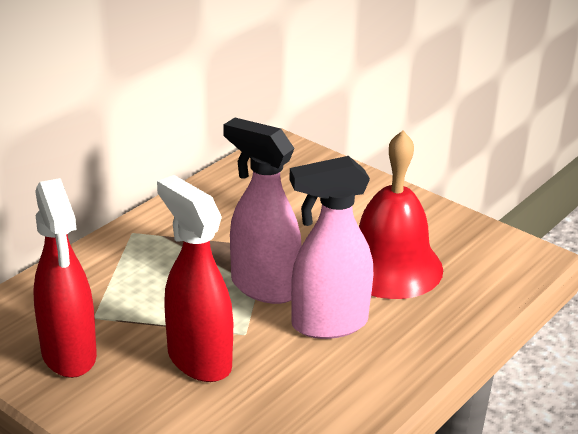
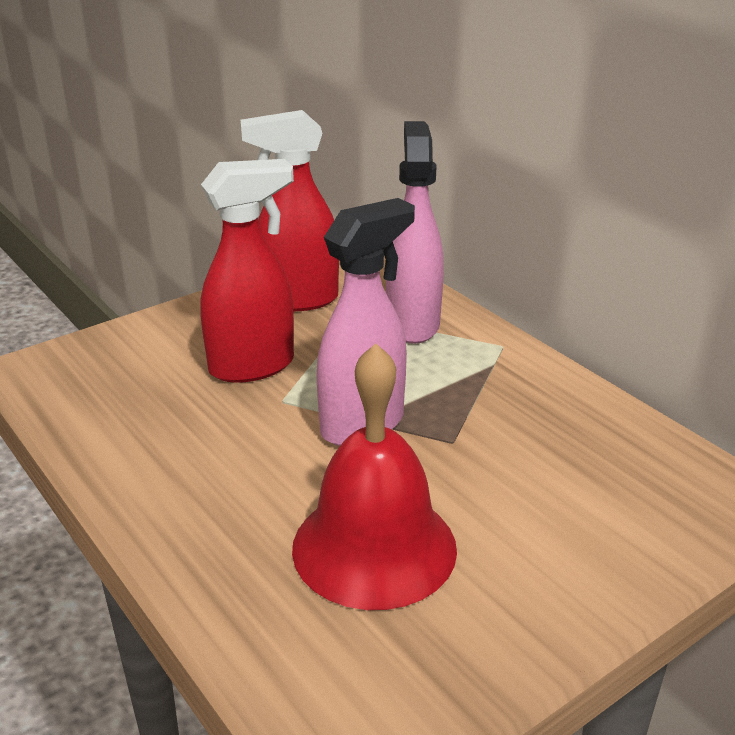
camera: 105 degrees right, 0 degrees up
(328, 324) = (269, 463): pink spray bottle -> pink spray bottle (413, 324)

